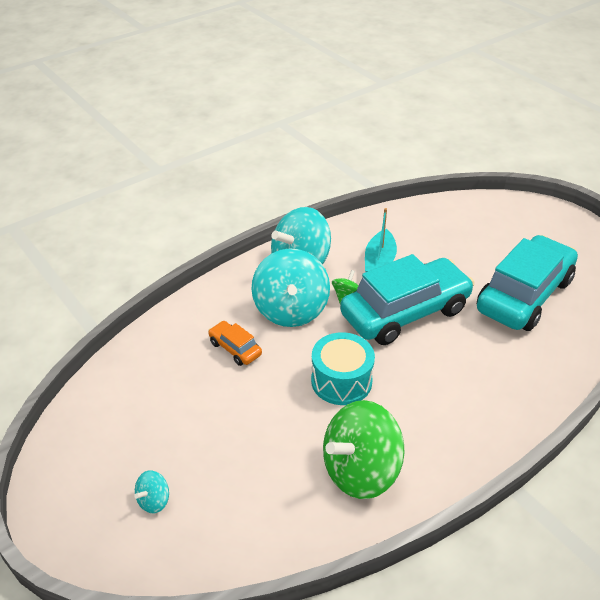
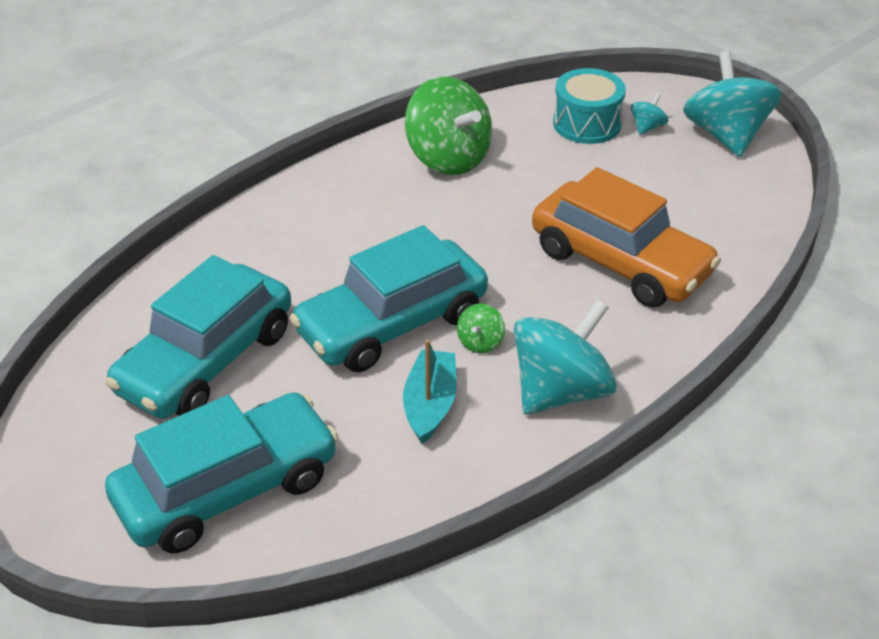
camera: 175 degrees right, 0 degrees up
(235, 348) = (620, 262): orange car -> orange car, size x2.34
(291, 310) = (559, 317): turquoise spinning top -> turquoise spinning top (726, 135)
(341, 381) = (476, 234): turquoise drum -> turquoise drum (587, 123)
(360, 471) = (448, 158): green spinning top -> green spinning top turned 90 degrees clockwise
(487, 229) = (227, 489): none -> turquoise car

